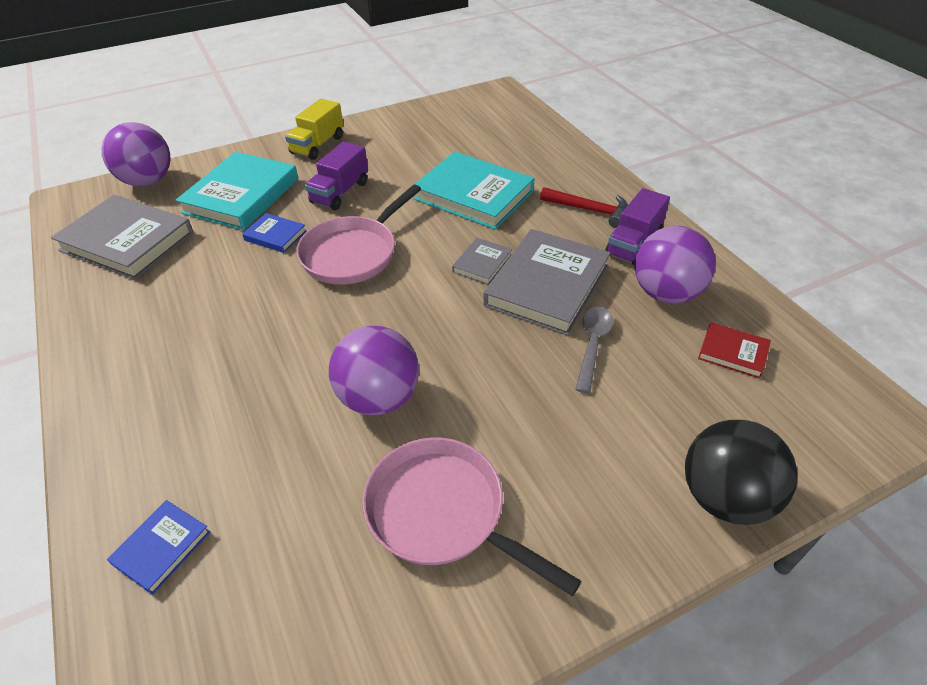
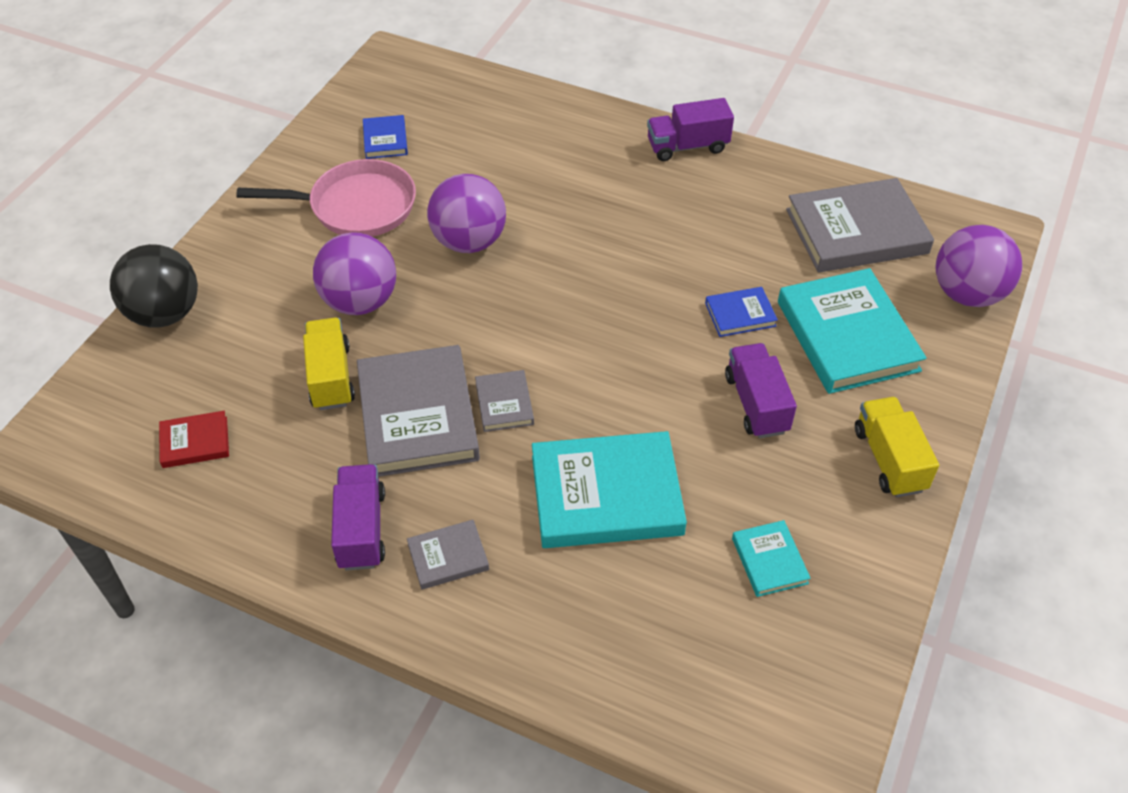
camera: 140 degrees right, 5 degrees up
(95, 376) = (687, 146): none -> purple truck
(162, 548) = (504, 111): blue book -> blue book (385, 140)
(353, 253) = (641, 341): pink pan -> none
(428, 141) = (769, 561): none -> turquoise book
(590, 210) = (448, 557): red hammer -> grey book
(592, 345) = (331, 377): grey spoon -> yellow truck
(666, 293) = (290, 477): purple ball -> purple ball (360, 302)

